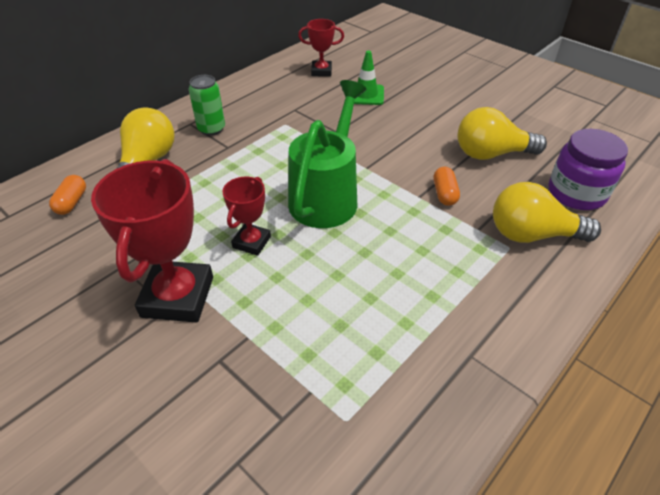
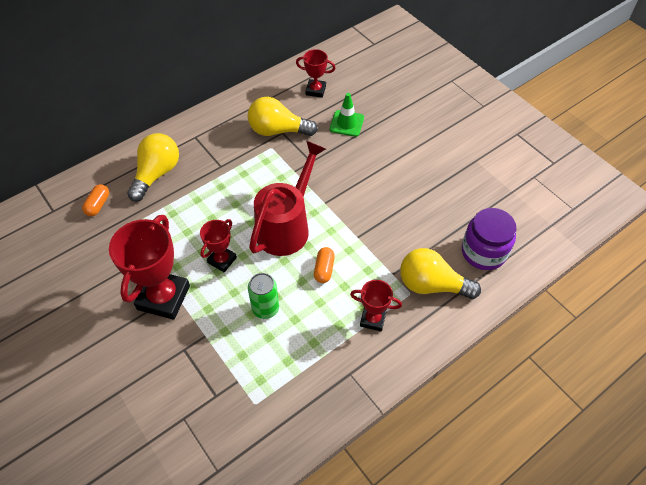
camera: 10 degrees right, 10 degrees up
(211, 129) = (211, 145): green can -> green can (265, 308)
(327, 196) = (287, 226): green watering can -> red watering can
(444, 194) = (378, 237): orange capsule -> orange capsule (324, 269)
(475, 283) = (373, 319): none -> red trophy
(491, 154) = (430, 203): yellow light bulb -> yellow light bulb (278, 130)

